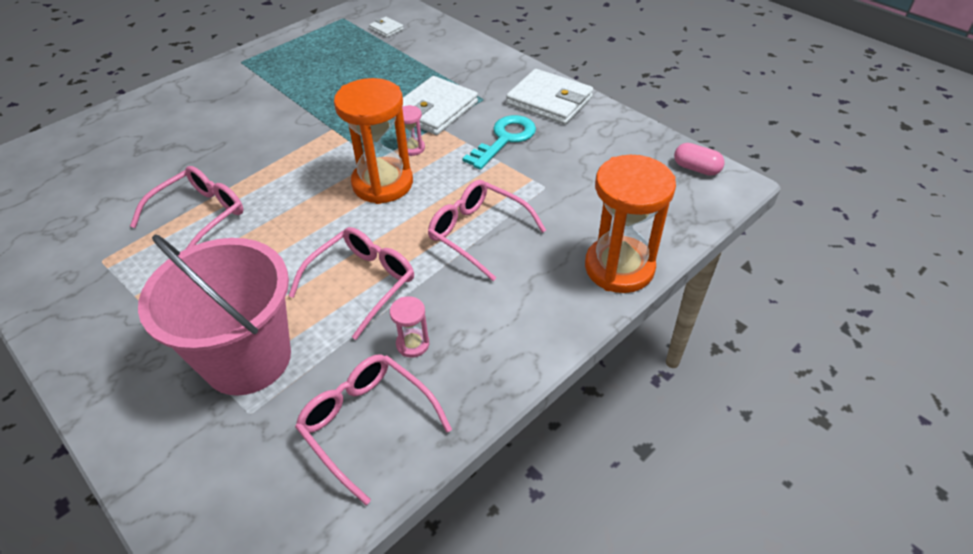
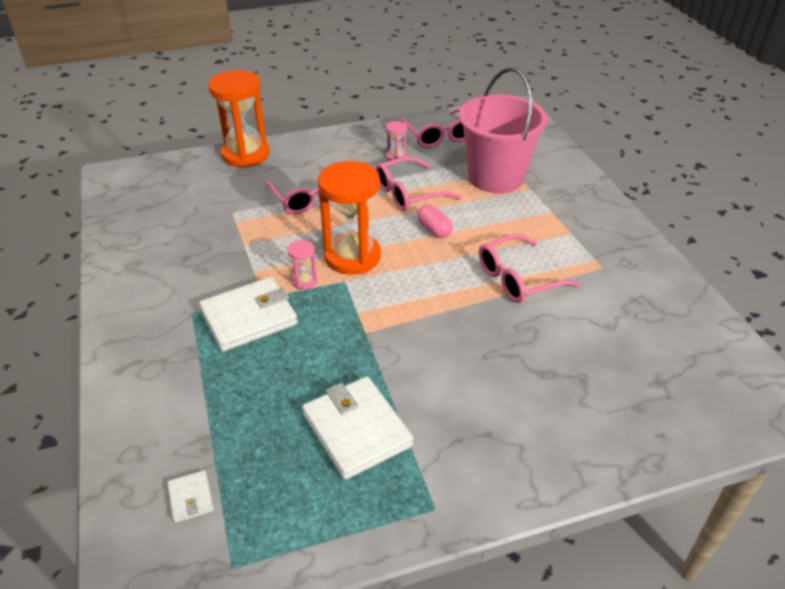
camera: 155 degrees left, 5 degrees down
(504, 139) = (219, 261): turquoise key -> none
(549, 101) = (136, 287): white wallet -> white wallet (356, 430)
(696, 168) = (115, 190): pink capsule -> pink capsule (434, 230)

